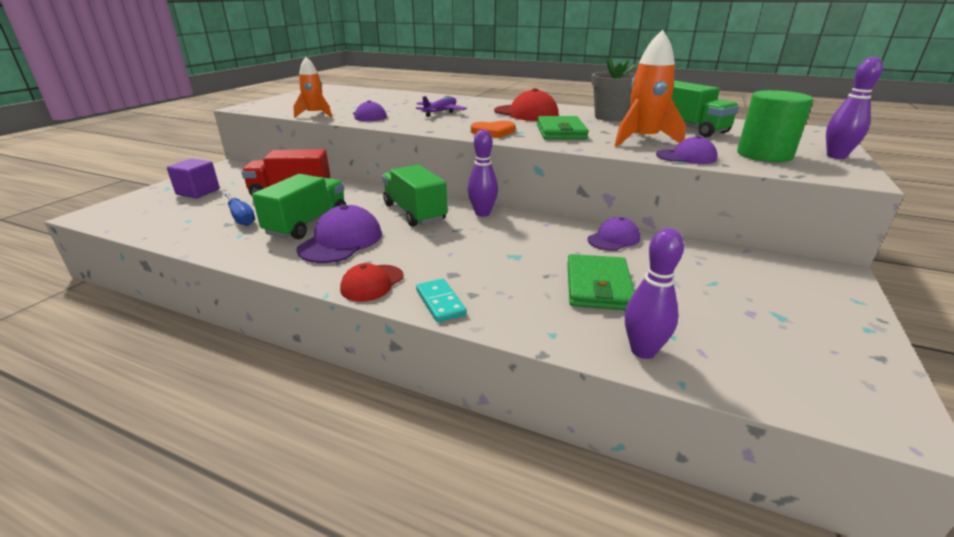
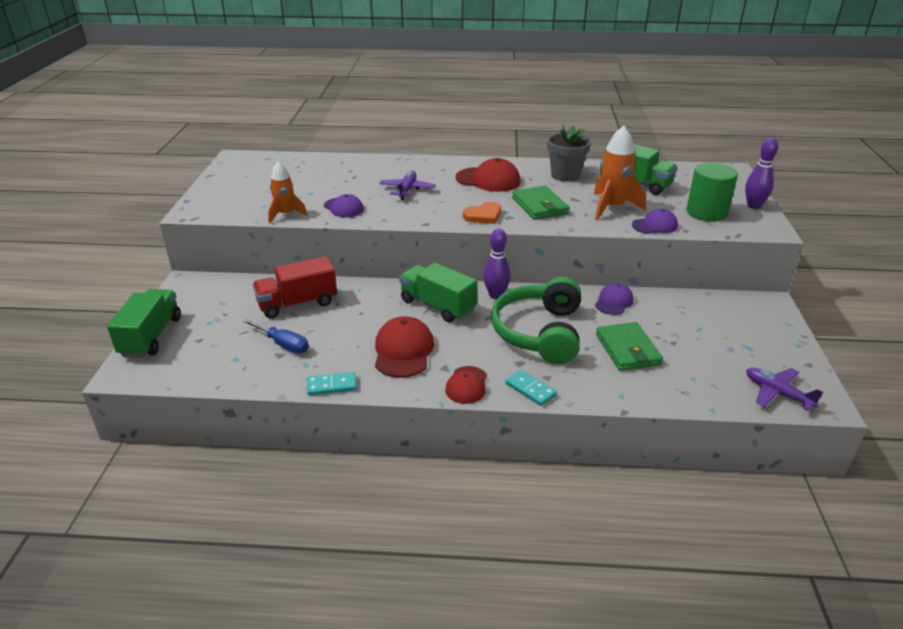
camera: 20 degrees left, 5 degrees up
(198, 192) = (200, 322): purple cube -> none
(239, 256) = (332, 385): none -> turquoise domino
(307, 224) = (354, 338): green truck -> green truck (151, 336)
(341, 241) = (403, 351): purple cap -> red cap
(501, 251) = (539, 332): none -> green headphones
(643, 351) = (681, 393): purple bowling pin -> none
(808, 386) = (777, 393): none -> purple plane

